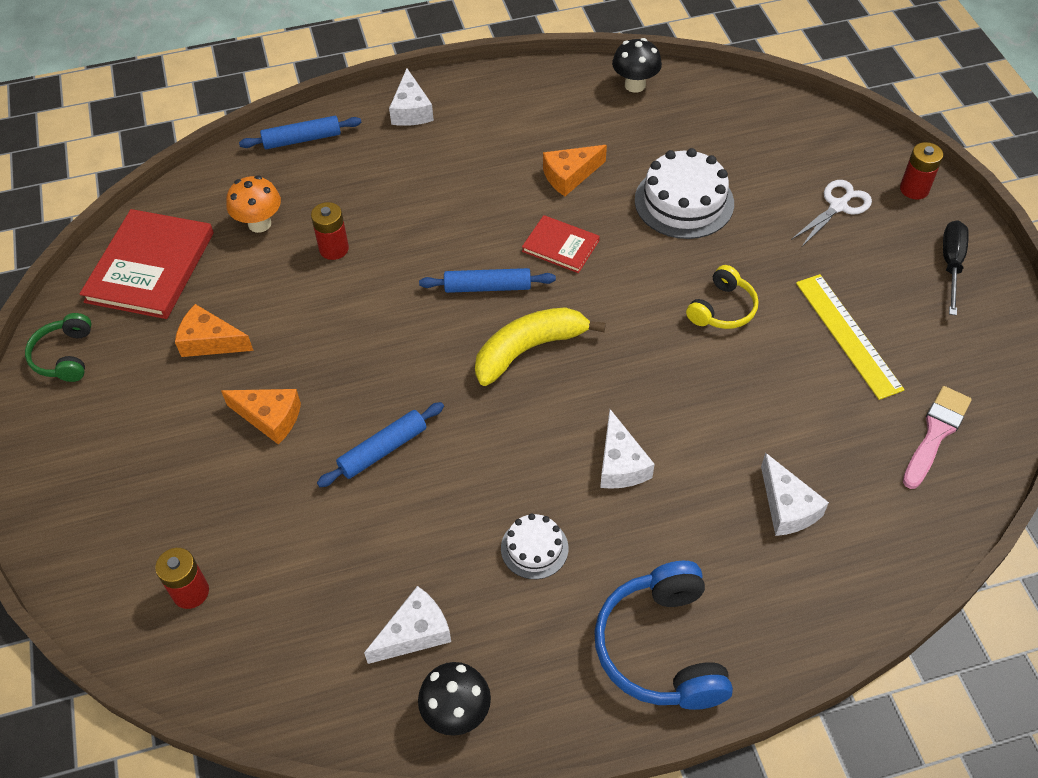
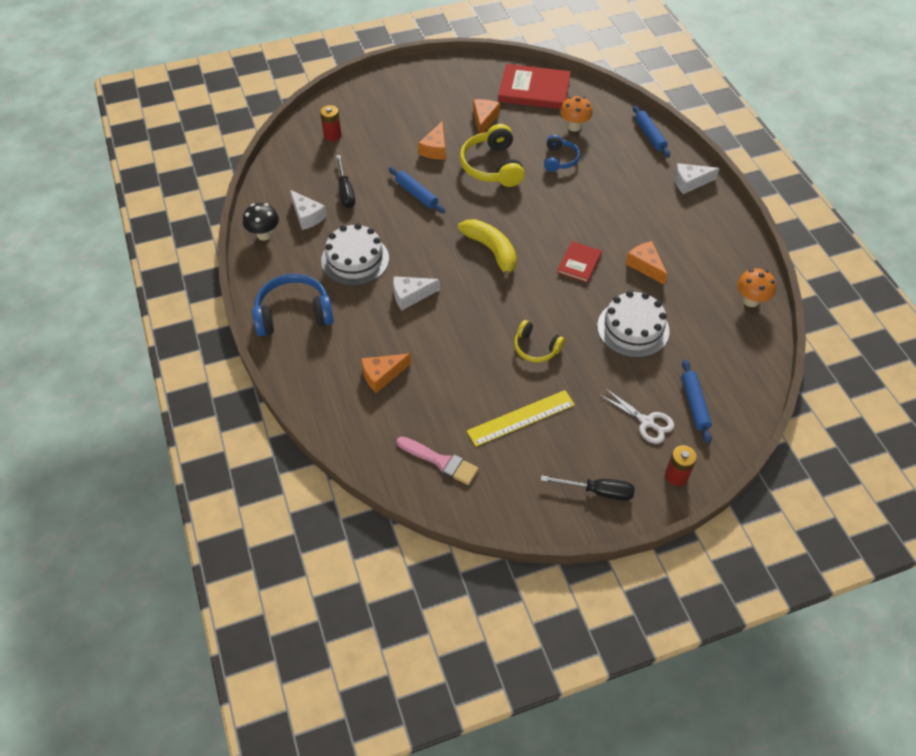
camera: 85 degrees right, 0 degrees up
(65, 356) = (469, 70): green headphones -> none
(332, 337) = (492, 166): none -> yellow headphones
(334, 249) = (559, 159): red battery -> blue headphones
(358, 565) = (345, 191): none -> black screwdriver
(487, 287) = (539, 230): blue rolling pin -> blue rolling pin (694, 404)
(534, 548) = (355, 259): white cake -> white cake, size x1.81
(635, 85) = (750, 300): black mushroom -> orange mushroom
(787, 507) = (382, 375): white cheese -> orange cheese

